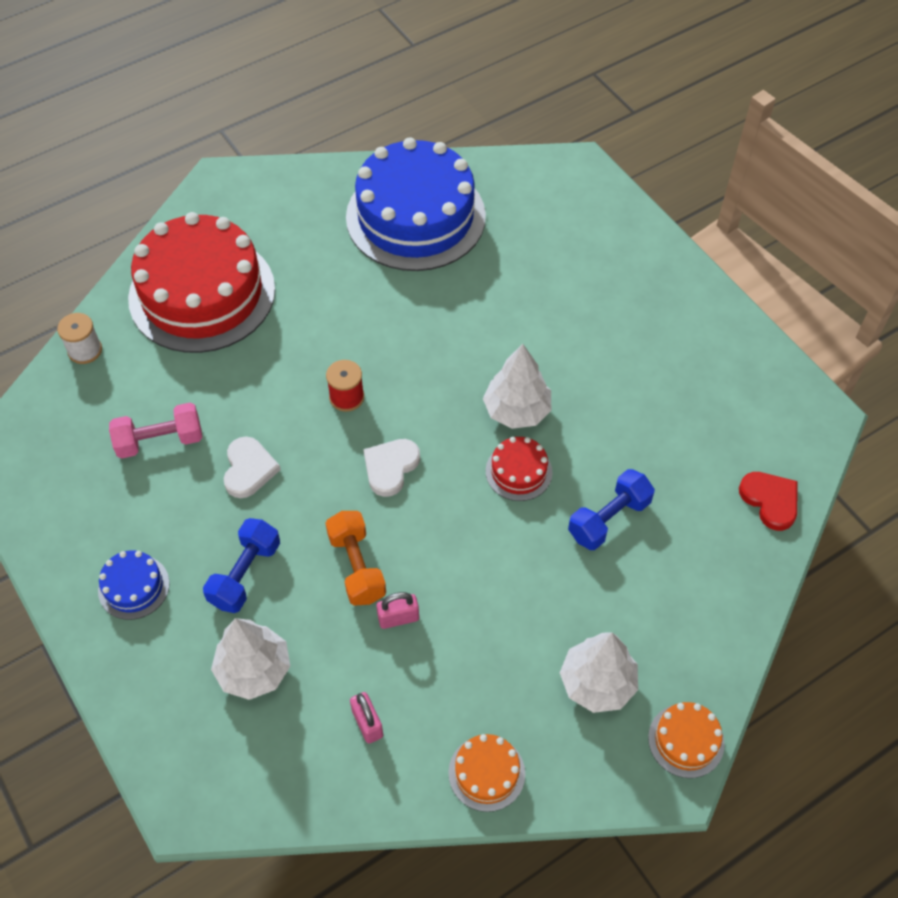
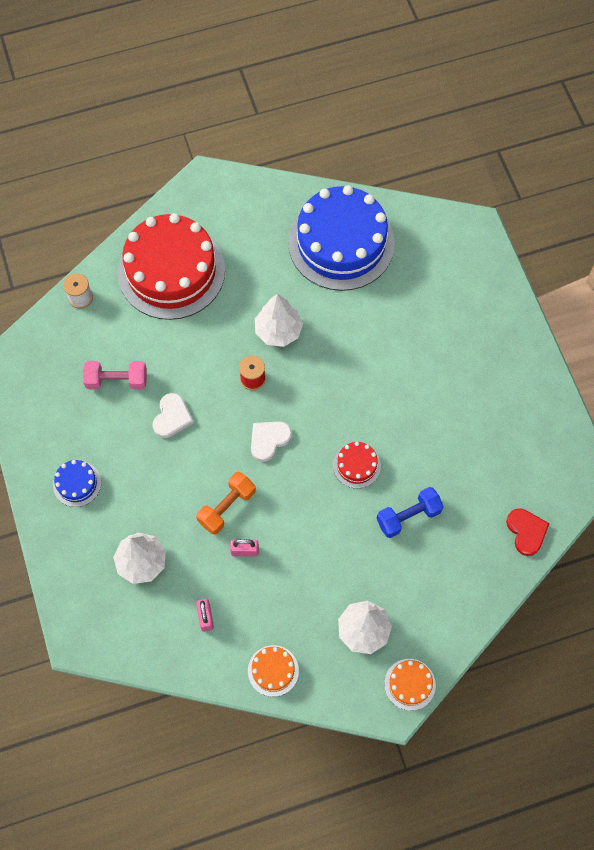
camera: 15 degrees right, 10 degrees up
(245, 574) = (151, 493): blue dumbbell -> none
(357, 566) = (227, 507): orange dumbbell -> orange dumbbell turned 45 degrees clockwise
(517, 410) = (369, 419): white tree -> white tree (278, 331)

